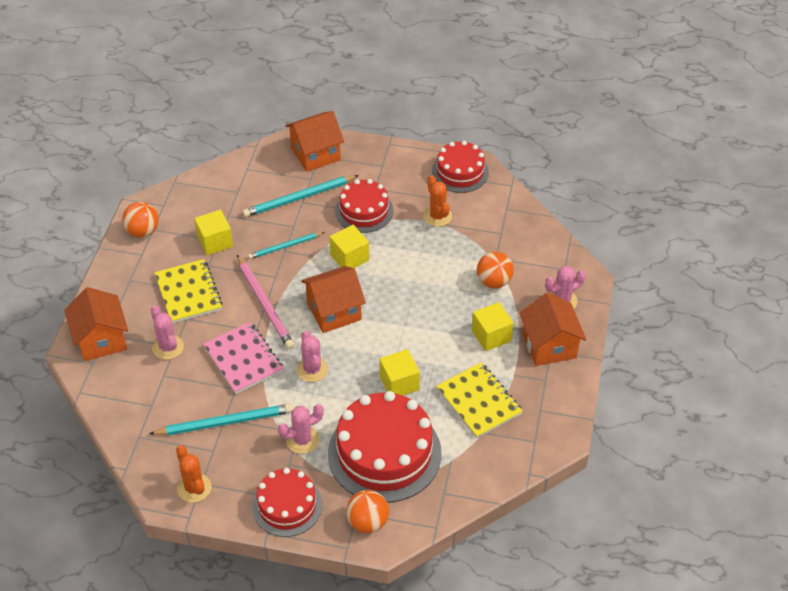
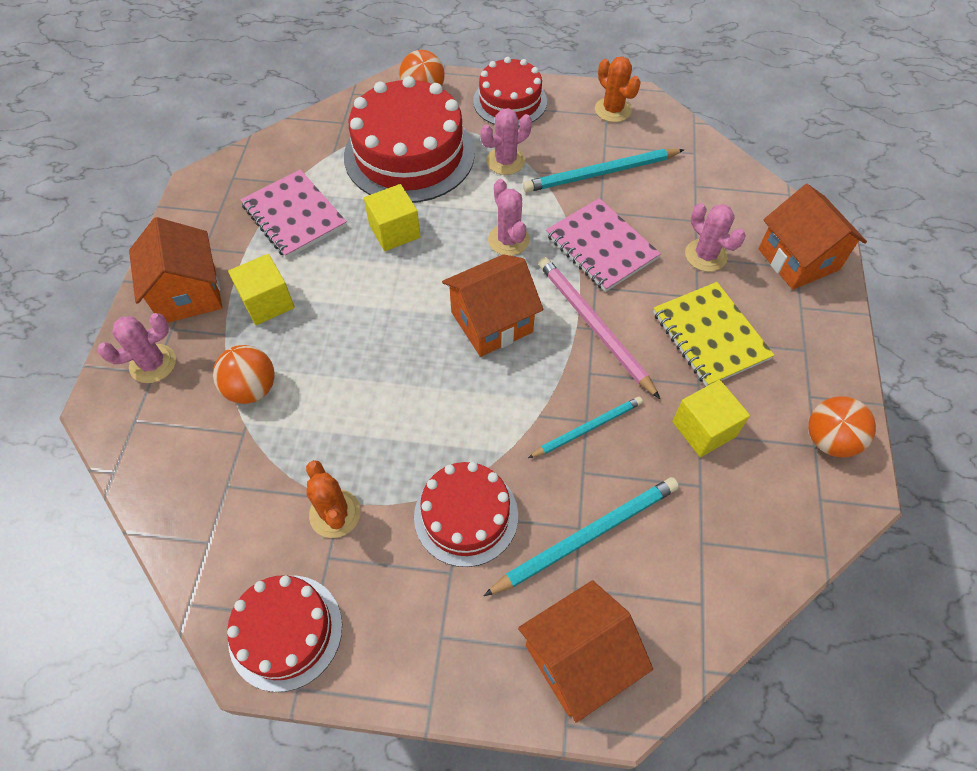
camera: 175 degrees right, 10 degrees up
(349, 257) = (480, 415): yellow cube -> none
(479, 401) = (294, 216): yellow notebook -> pink notebook

